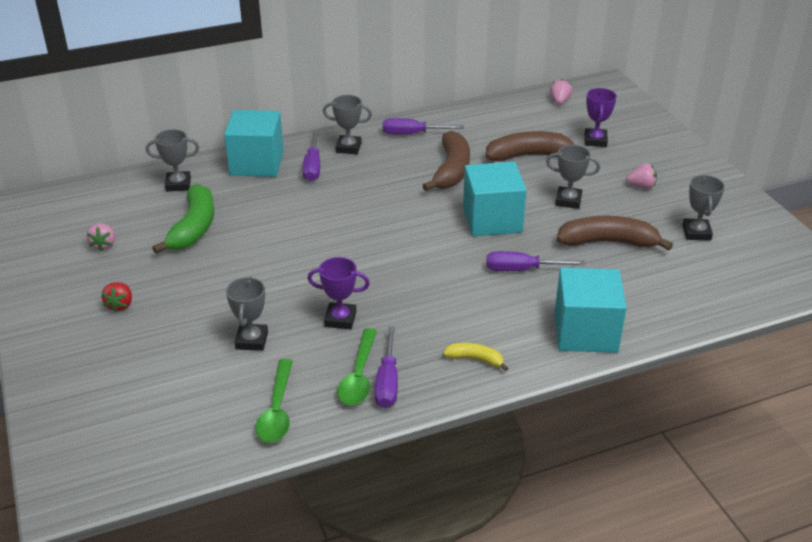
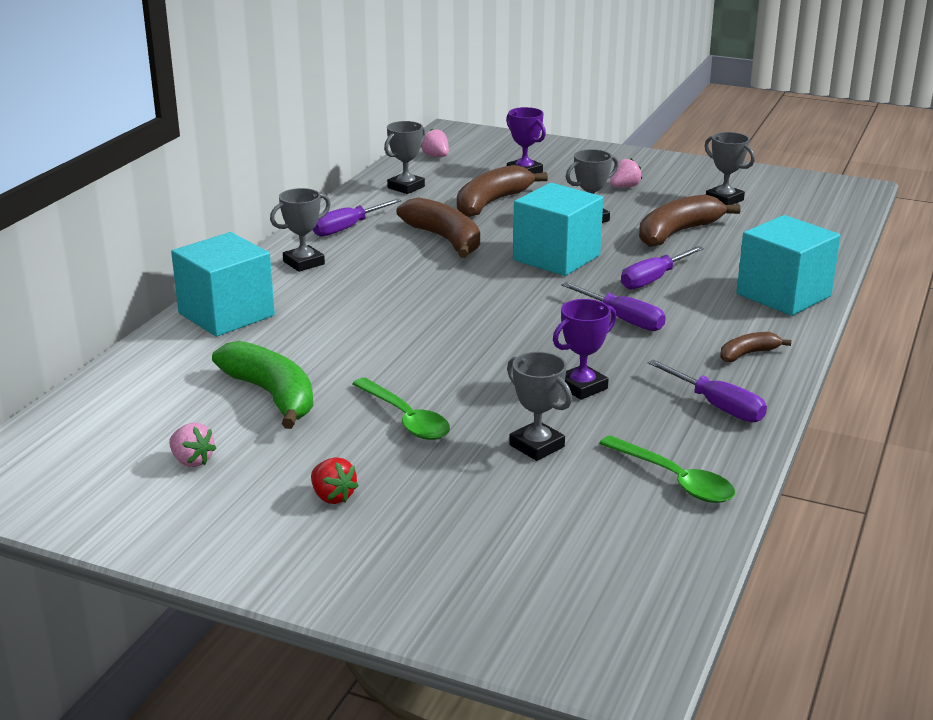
camera: 45 degrees left, 10 degrees down
(178, 184) = (168, 370): grey trophy -> grey trophy (406, 187)
(313, 167) = (298, 292): purple screwdriver -> purple screwdriver (623, 319)
(359, 376) = (686, 416): green spoon -> green spoon (405, 419)
(475, 359) = (748, 354): yellow banana -> brown banana

